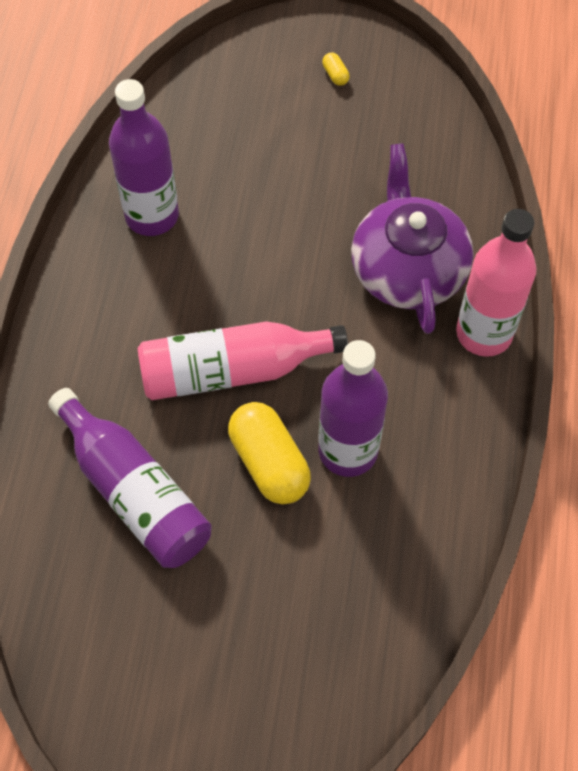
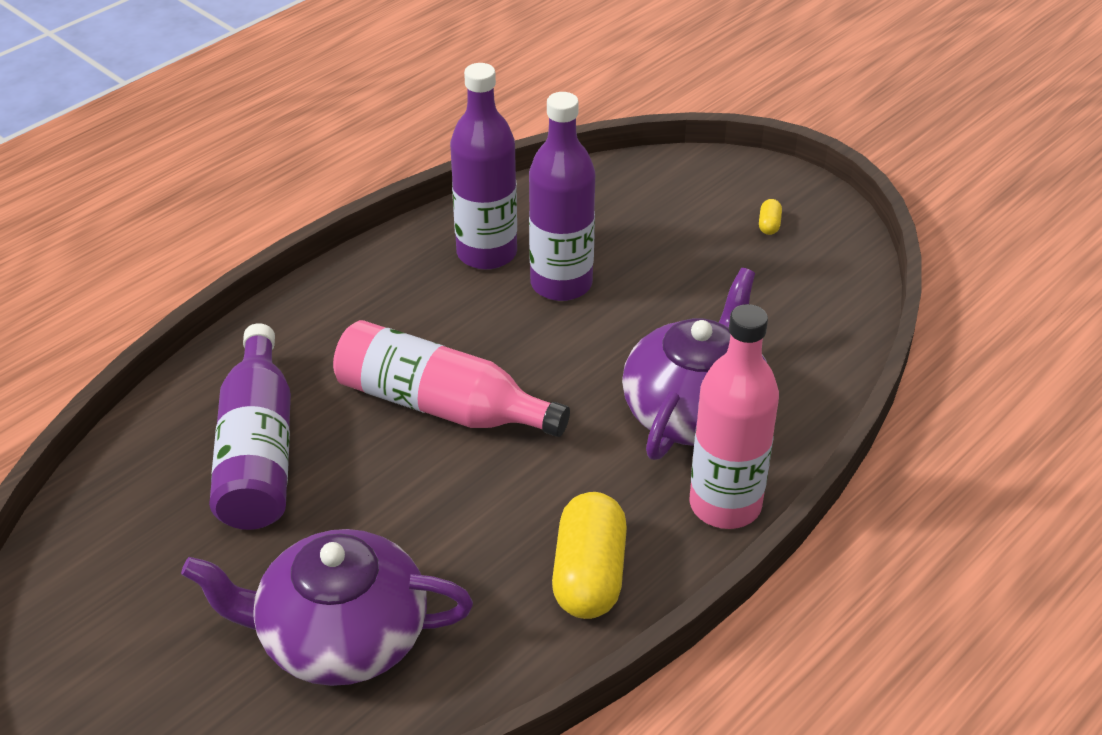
camera: 35 degrees right, 20 degrees down
(269, 463) = (401, 497): yellow capsule -> yellow capsule (589, 575)
(322, 595) = (340, 636): none -> purple teapot
(348, 450) = (486, 529): purple bottle -> purple bottle (561, 284)

